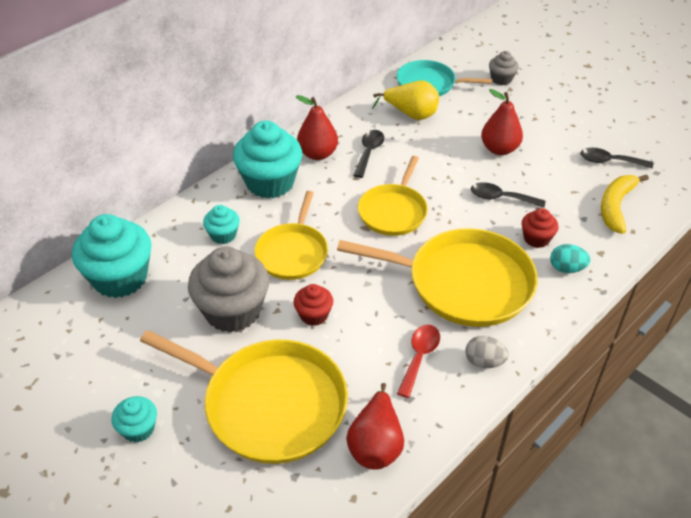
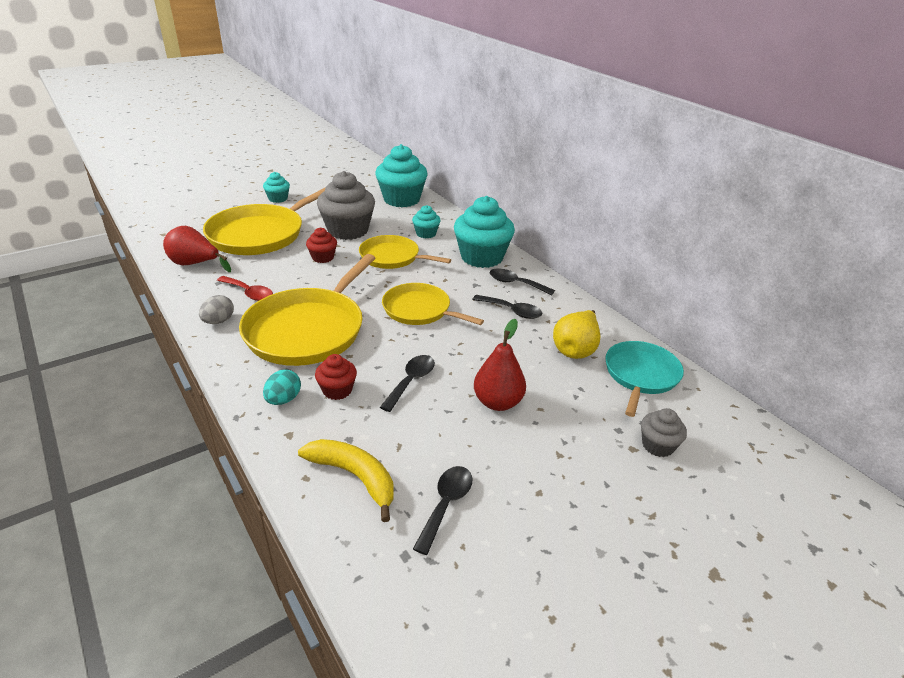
camera: 100 degrees right, 10 degrees down
(318, 154) = (515, 283): red pear -> black spoon

